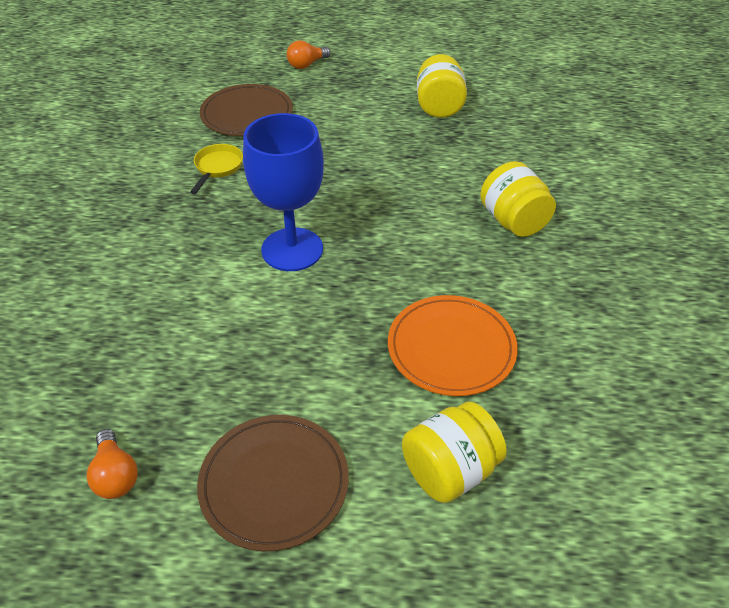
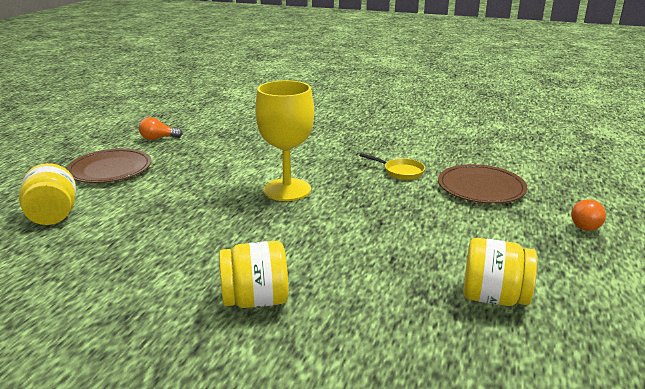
camera: 105 degrees right, 20 degrees down
(292, 249) = (287, 190): blue goblet -> yellow goblet
(306, 64) = (585, 224): orange light bulb -> orange light bulb turned 135 degrees counterclockwise
(451, 348) = (139, 234): orange plate -> none

